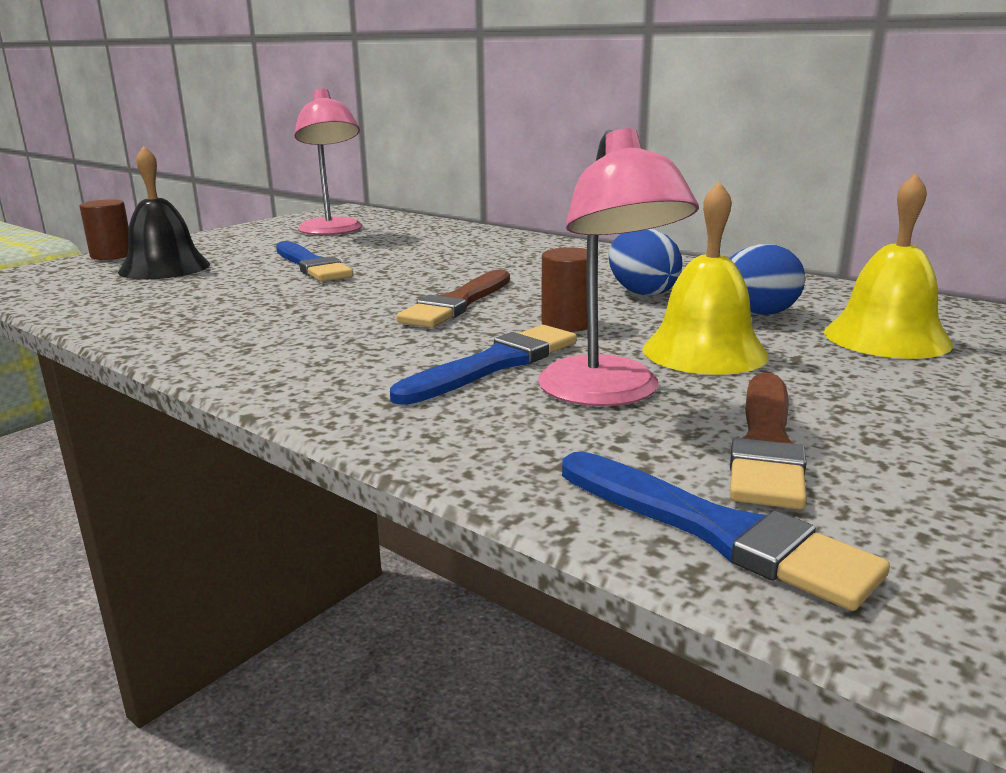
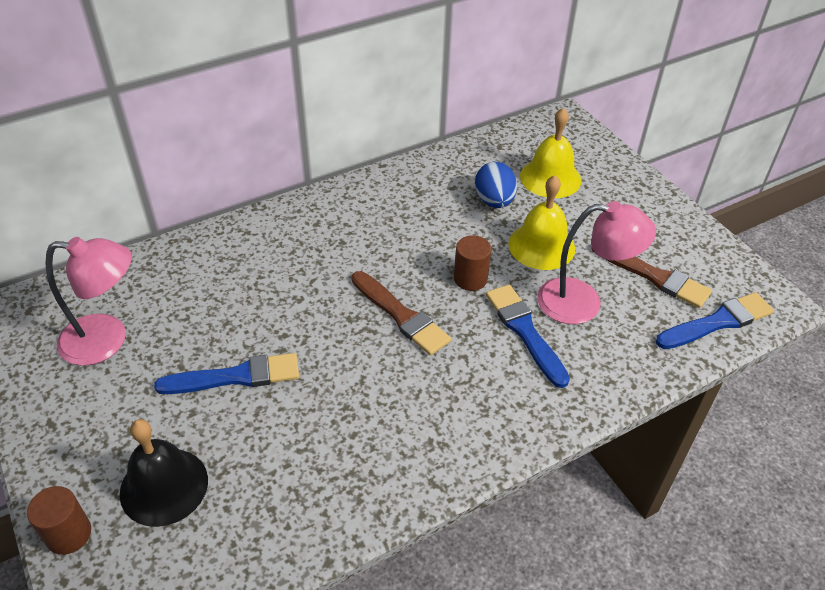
camera: 70 degrees left, 25 degrees up
(642, 292) = (428, 226): blue egg -> none

